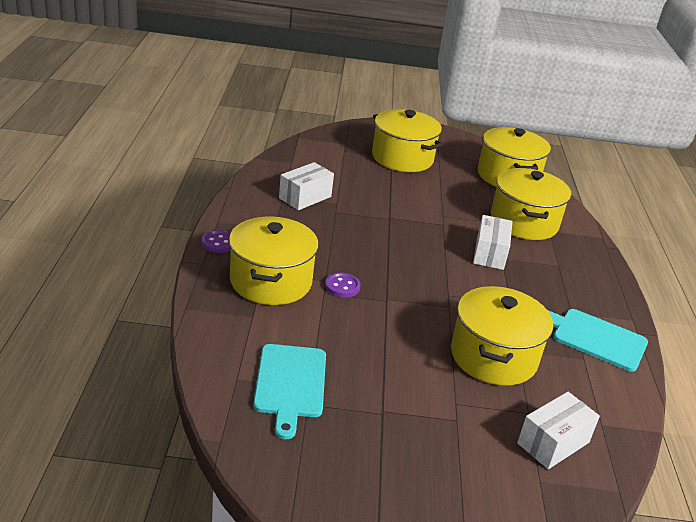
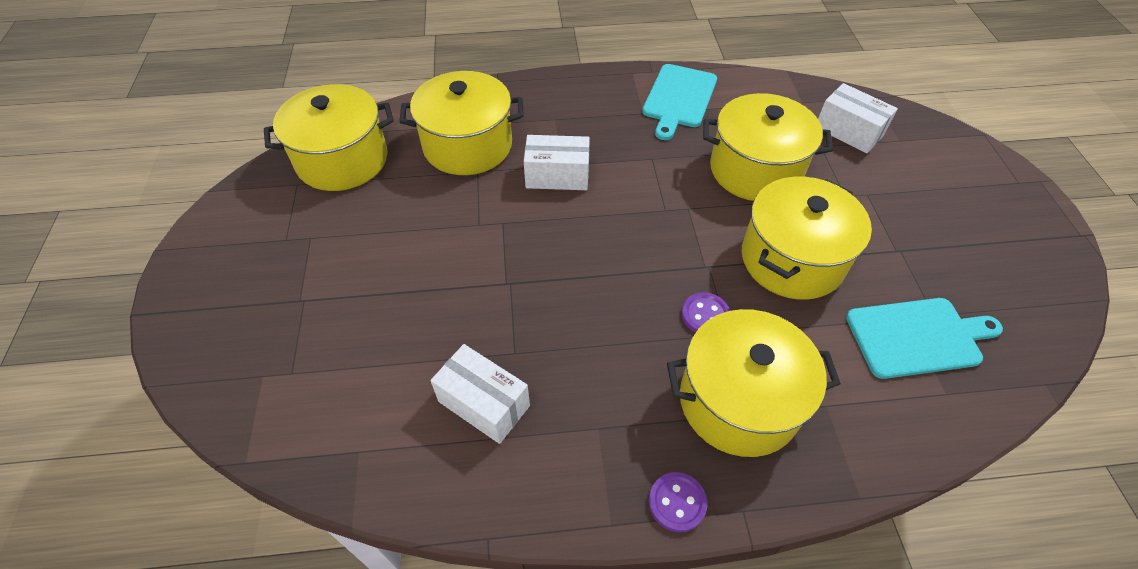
camera: 95 degrees left, 20 degrees up
(402, 158) = (307, 285): yellow pot -> yellow pot (792, 259)

